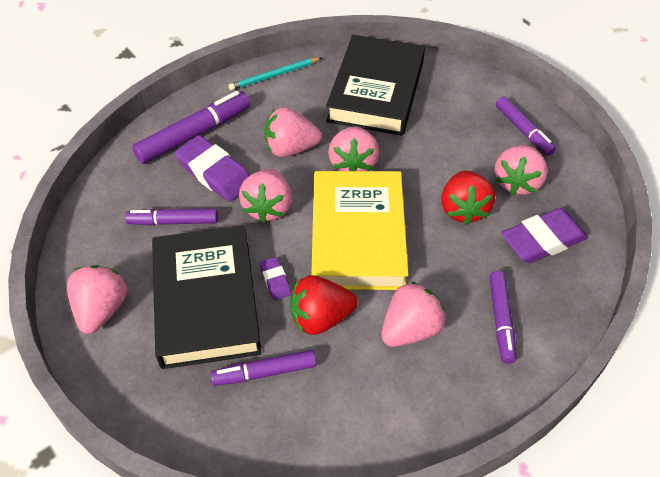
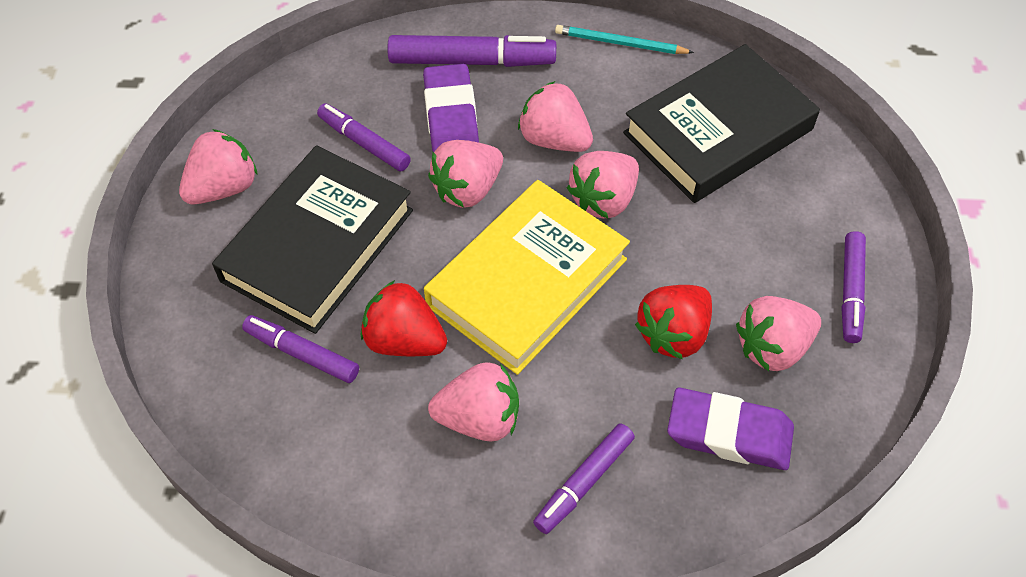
camera: 40 degrees right, 5 degrees up
(275, 280) = (399, 270): purple eraser -> none

